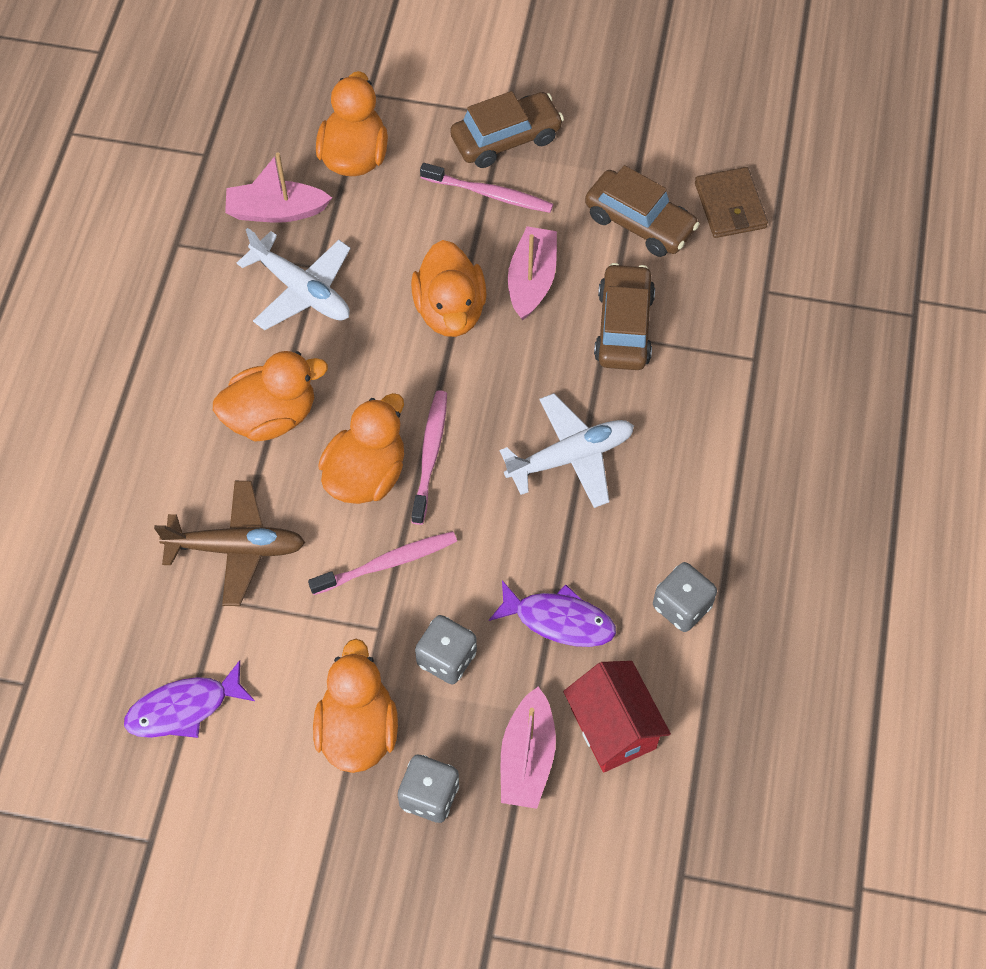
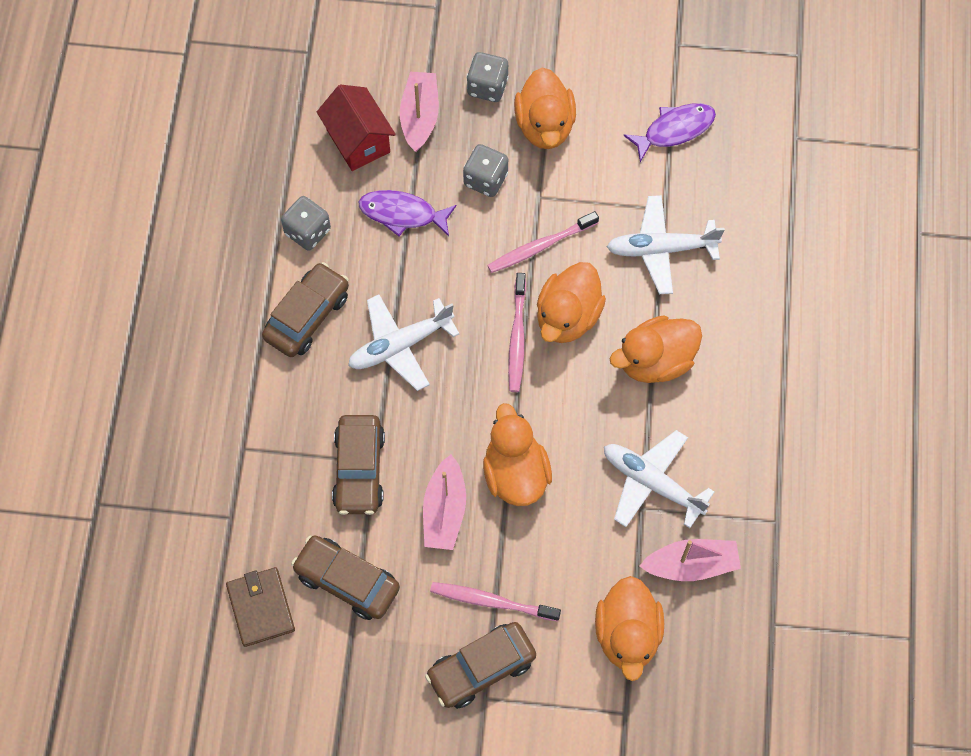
camera: 175 degrees right, 5 degrees up
(237, 548) = (660, 249): brown plane -> white plane
(682, 500) = (307, 316): none -> brown car

